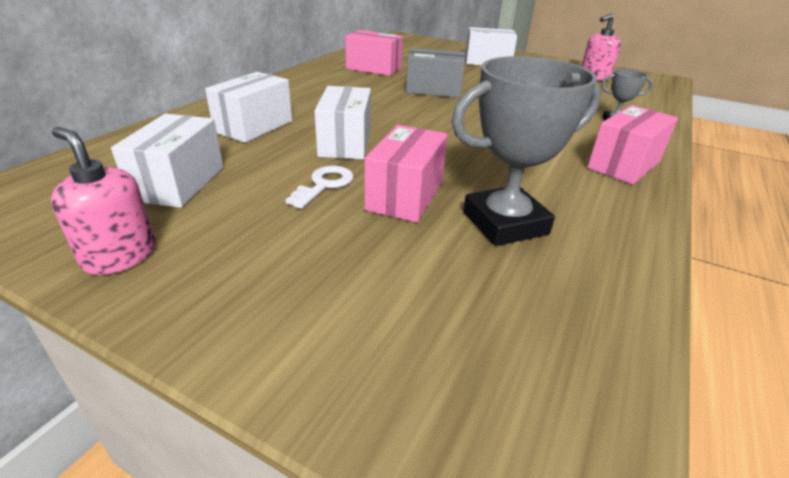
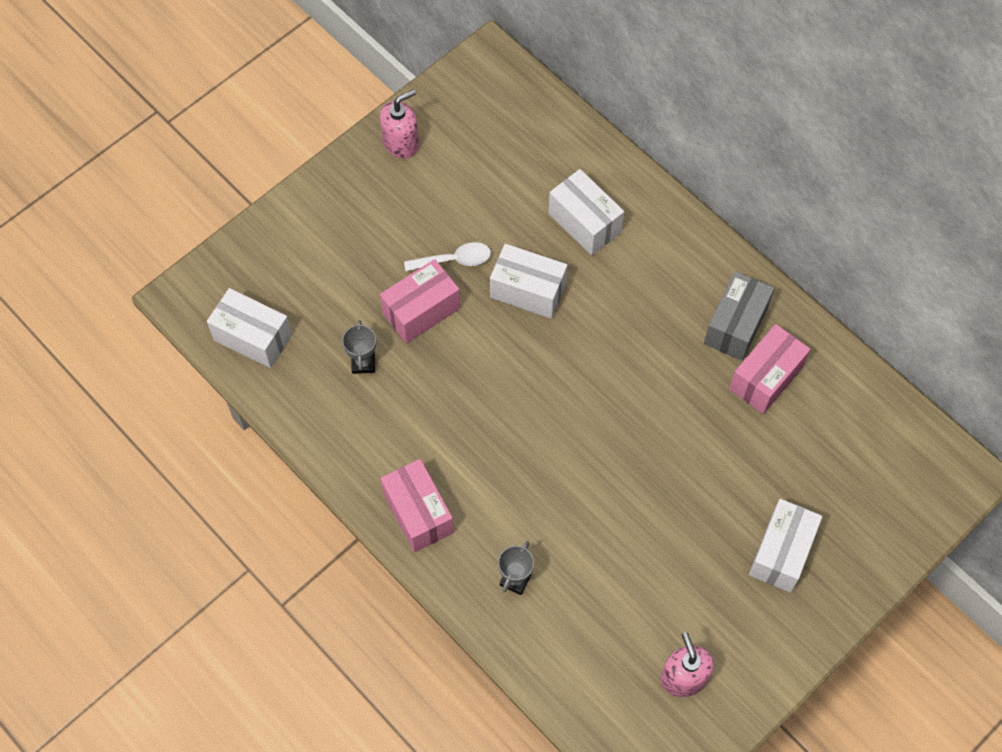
camera: 110 degrees right, 30 degrees up
(179, 183) = (484, 168): white box -> white box (253, 338)
(324, 185) = (454, 260): white key -> white spoon
(405, 195) = (421, 311): pink box -> pink box turned 75 degrees counterclockwise
(434, 90) = (661, 423): grey box -> grey box (735, 325)
(505, 223) = (363, 363): grey trophy -> grey trophy, size x0.49

